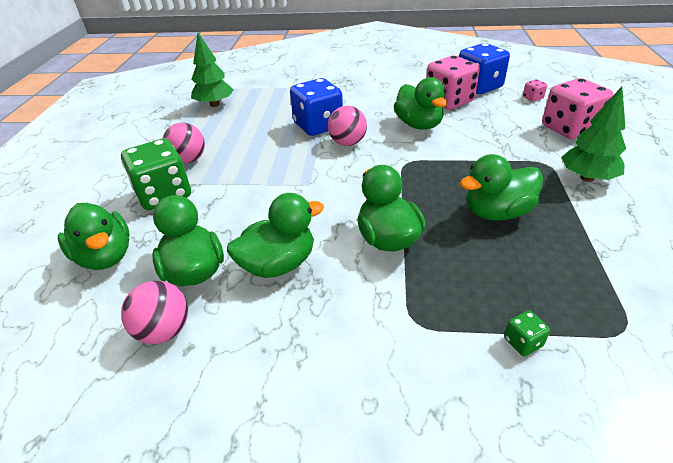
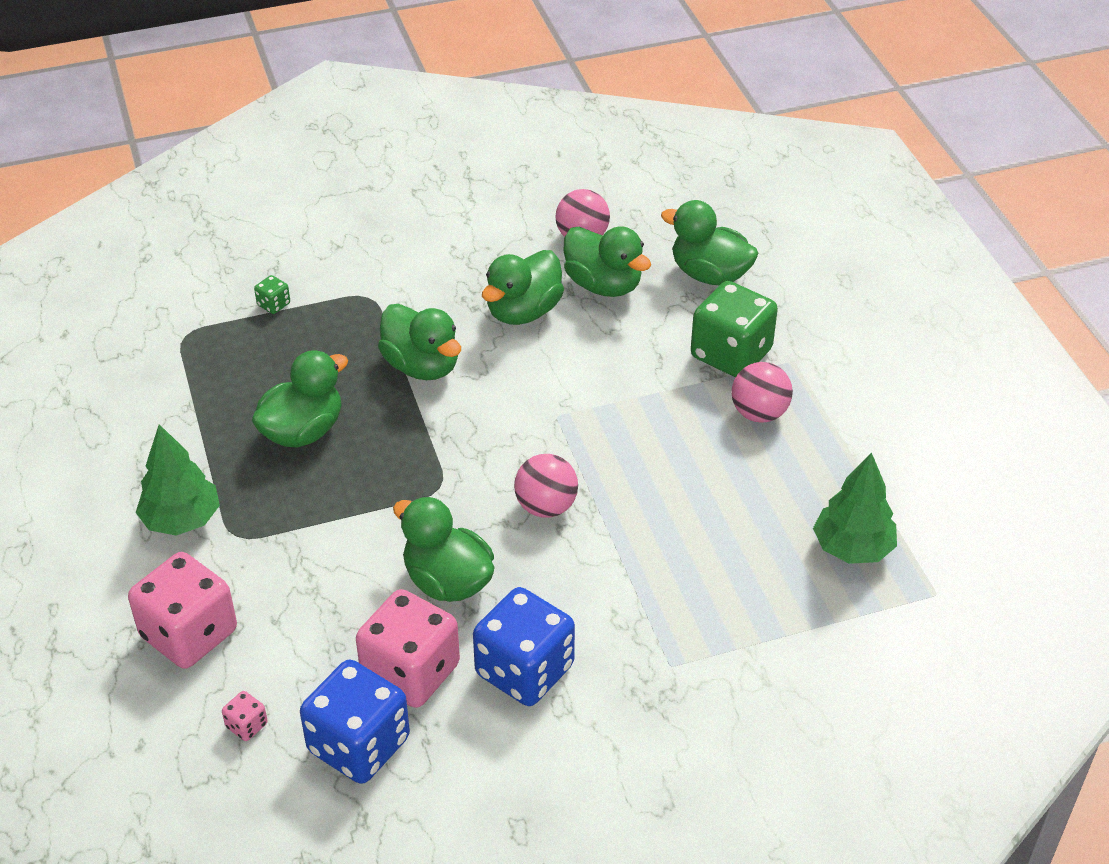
camera: 155 degrees right, 5 degrees up
(318, 126) = (618, 536): blue dice -> blue dice (524, 670)

